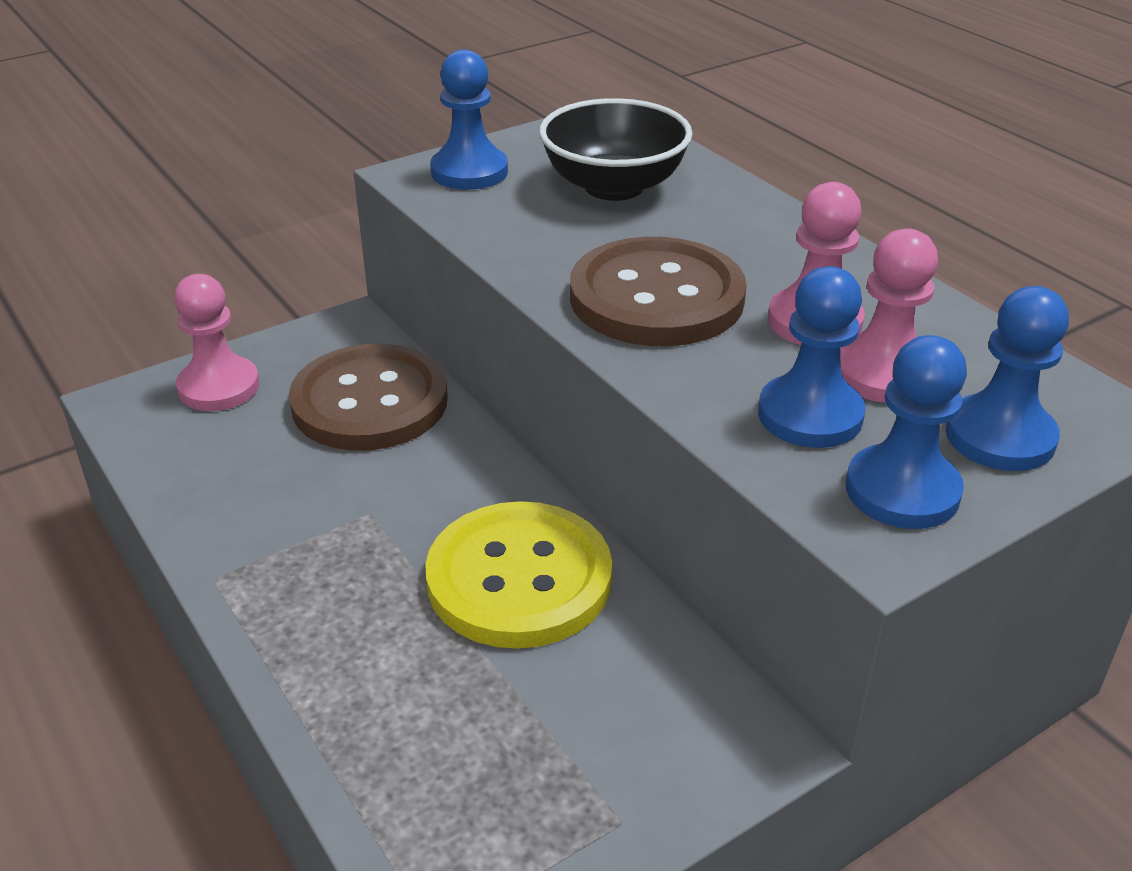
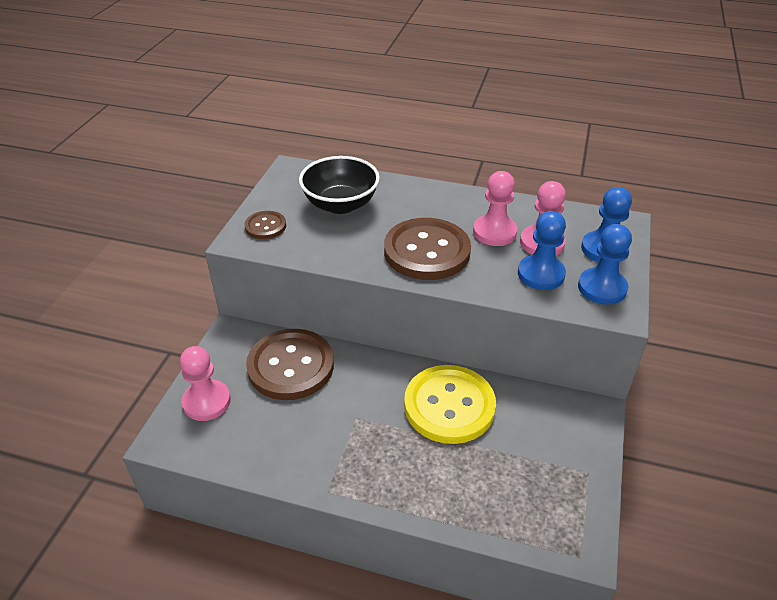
camera: 40 degrees left, 5 degrees up
(469, 172) = (265, 226): blue pawn -> brown button

